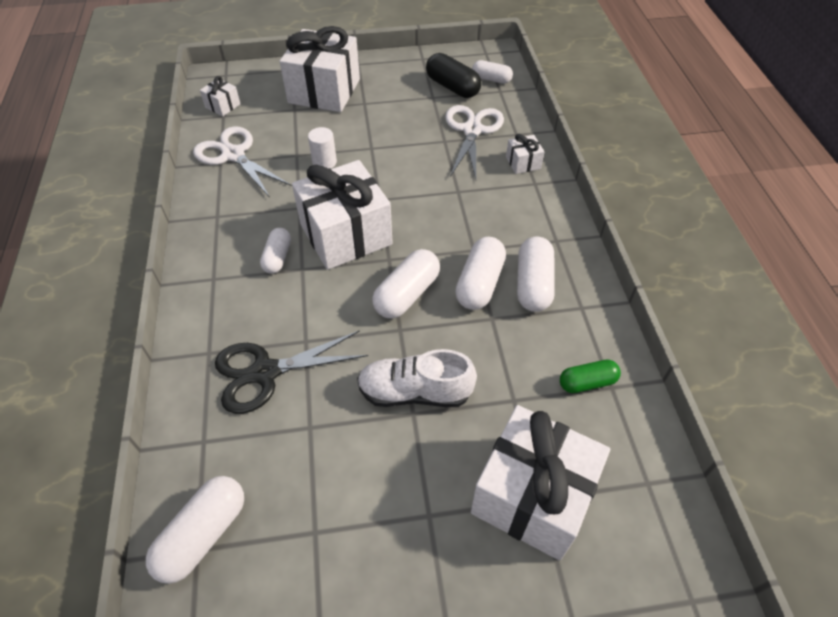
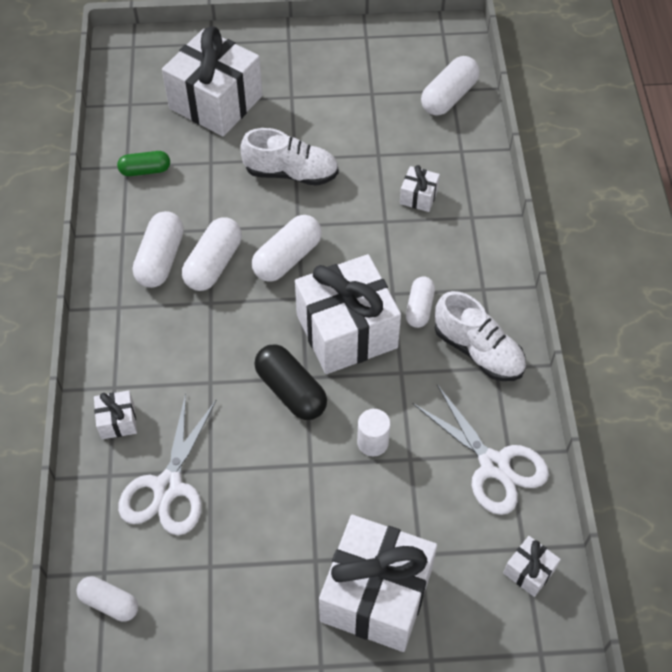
camera: 175 degrees left, 5 degrees up
(229, 227) = (478, 351): none -> white shoe
(265, 372) = (418, 197): black scissors -> white gift
(452, 87) = (175, 588): black capsule -> black capsule (291, 391)

